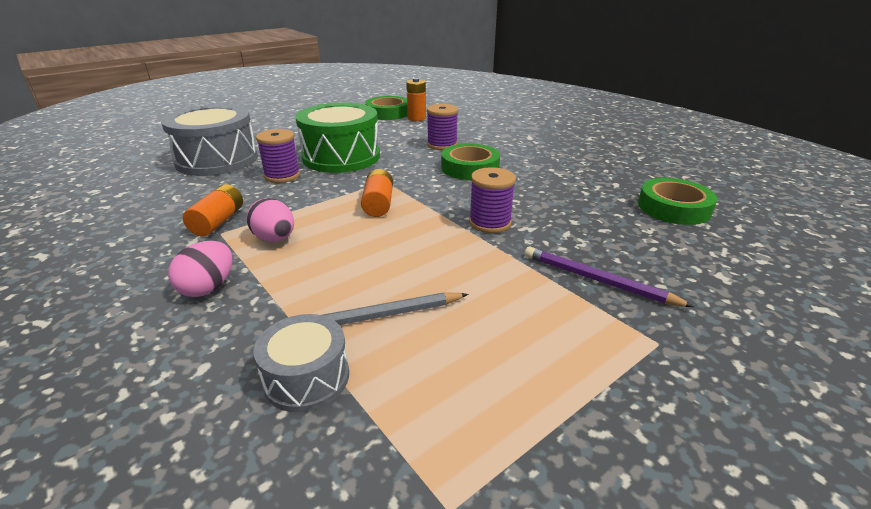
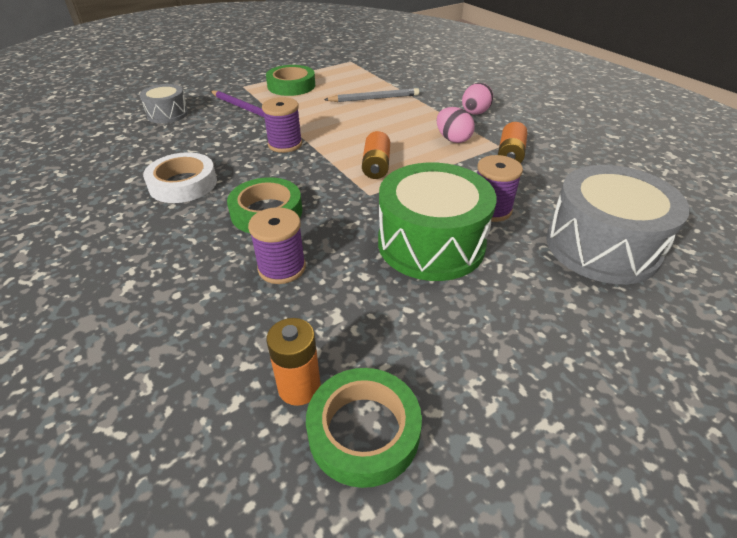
camera: 175 degrees left, 10 degrees up
(307, 378) = (402, 83): grey drum -> grey drum (168, 114)
(561, 182) = (183, 184): none -> white tape
(673, 208) = (118, 150): green tape -> green tape (291, 86)

